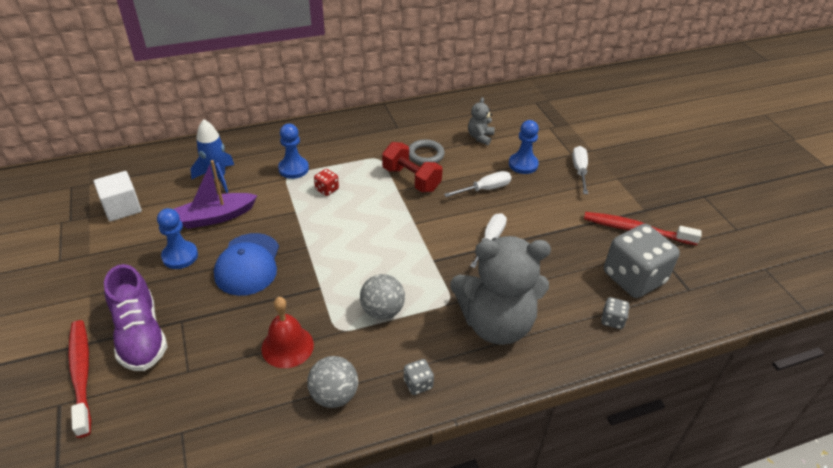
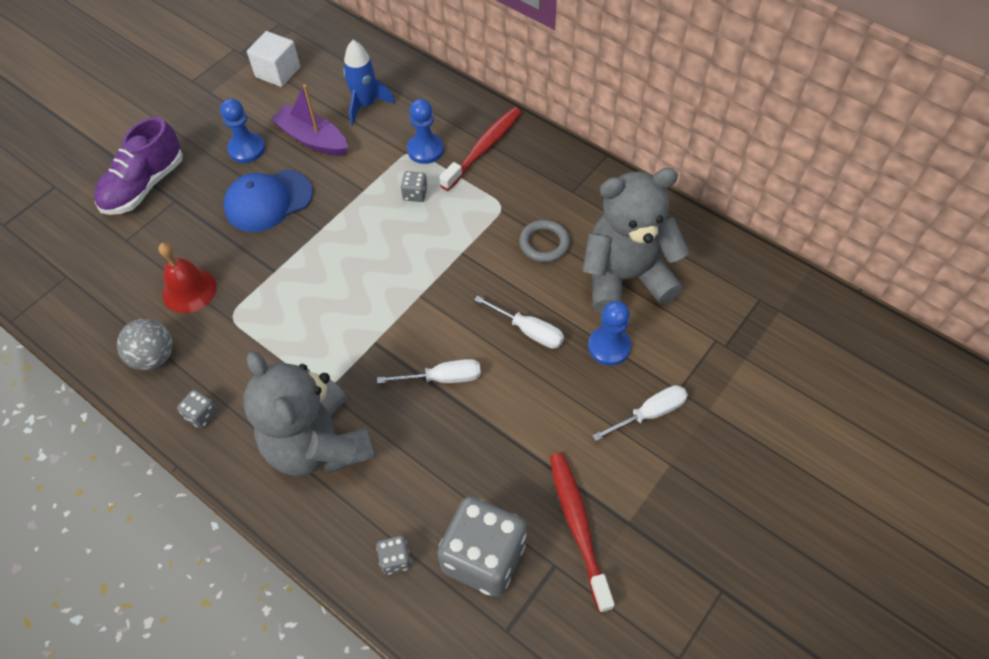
camera: 60 degrees right, 15 degrees up
(81, 374) = (87, 179): red toothbrush -> red toothbrush (484, 148)
(327, 189) = (415, 194): red dice -> grey dice
(382, 311) = (275, 337): grey ball -> none
(411, 179) = (489, 254): red dumbbell -> none
(480, 137) = (625, 277): grey teddy bear -> grey teddy bear, size x2.36

